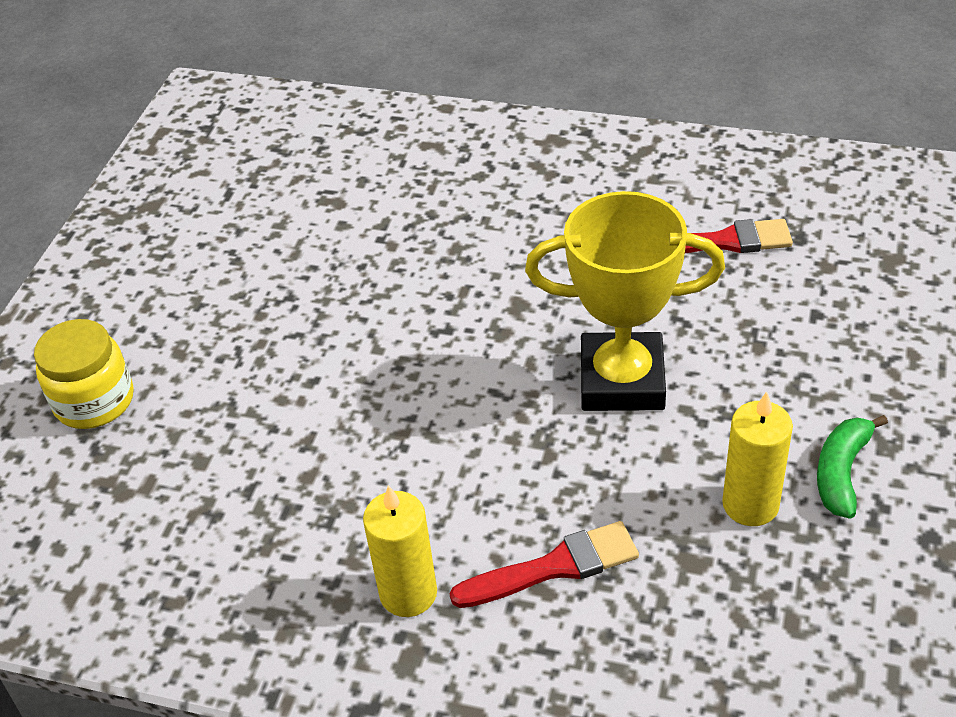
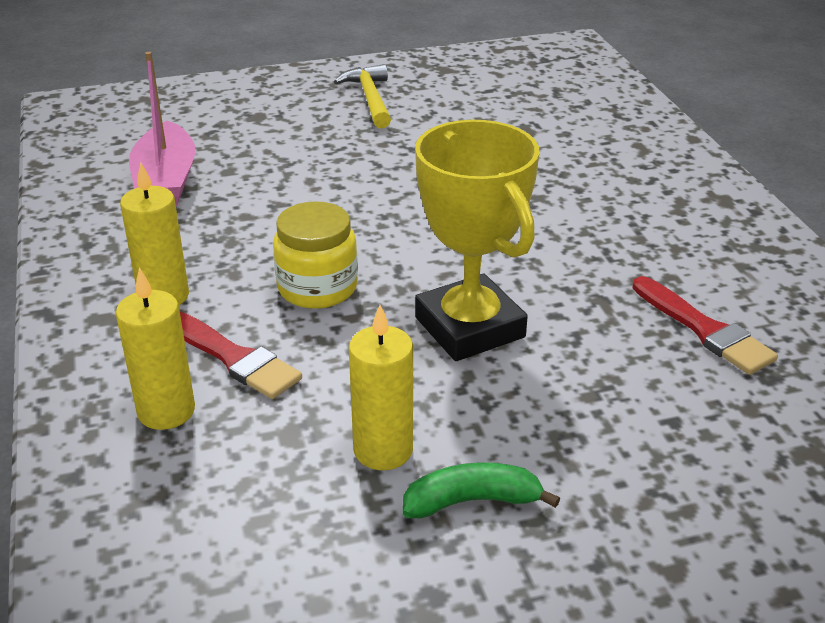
camera: 55 degrees right, 10 degrees down
(94, 401) = (250, 116): yellow jar -> yellow jar (317, 288)
(155, 288) = (370, 99): none -> yellow hammer
(173, 523) = (166, 181): none -> pink boat
(603, 647) = (166, 411): none -> yellow candle

